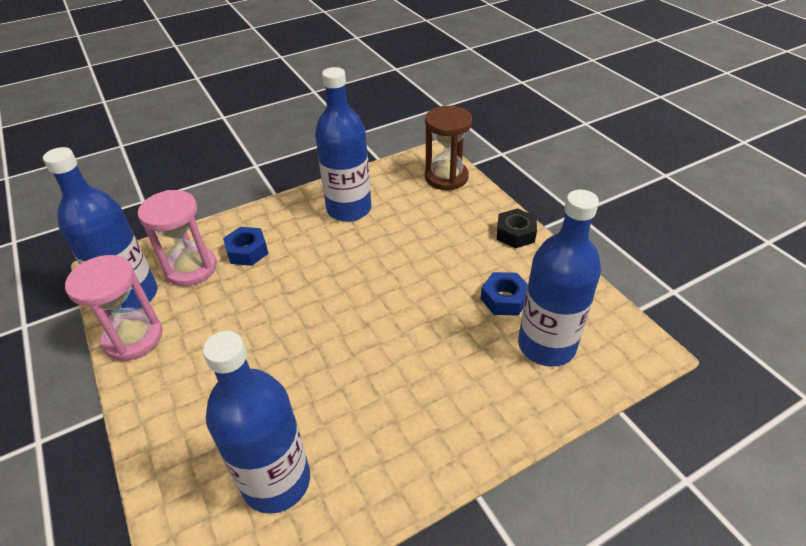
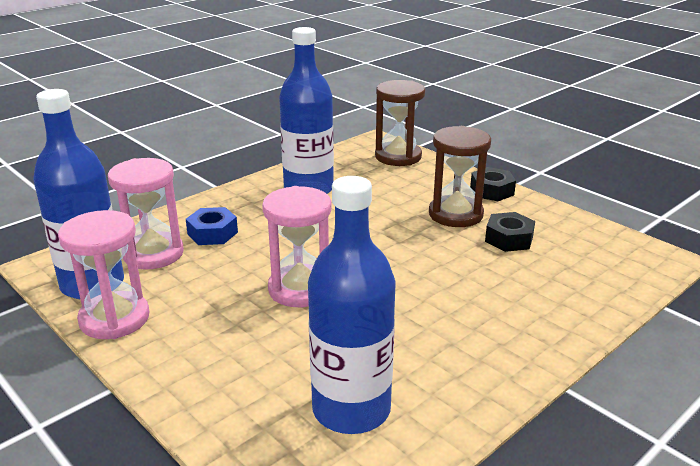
camera: 15 degrees left, 15 degrees down
(292, 330) = (300, 289): none -> pink hourglass
(468, 260) = (455, 214): none -> brown hourglass
(504, 299) = (509, 239): blue nut -> black nut
(546, 345) = (569, 267): blue bottle -> none

